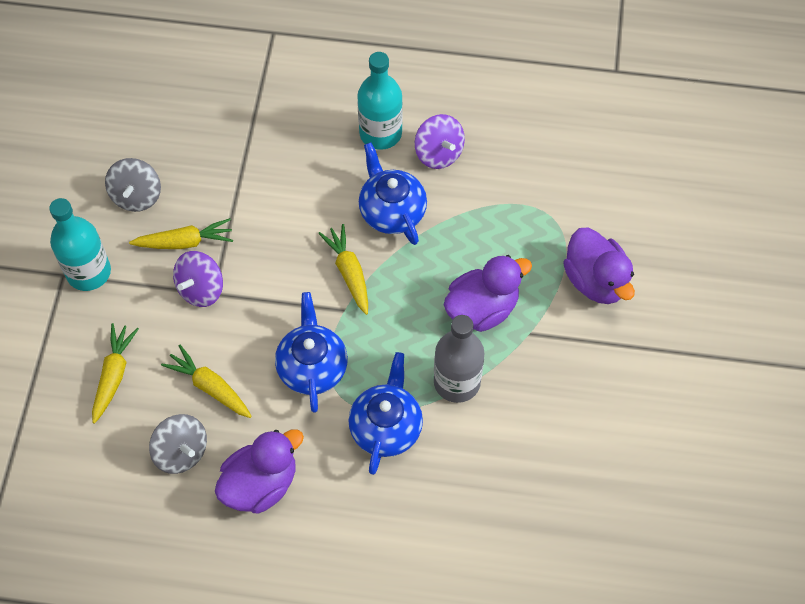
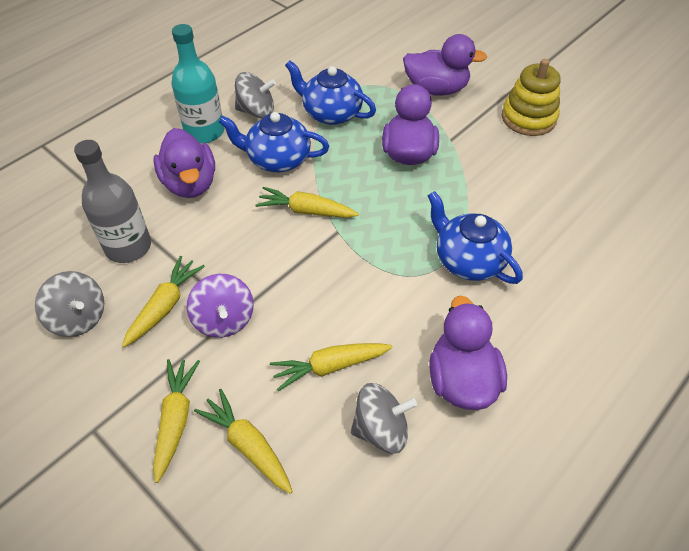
camera: 55 degrees left, 10 degrees down
(88, 272) = (114, 404): turquoise bottle -> none
(102, 318) = (176, 420): none -> yellow carrot
(312, 367) = (372, 280): blue teapot -> blue teapot (331, 113)
(313, 168) = (190, 184): none -> purple duck
(439, 153) = (256, 111): purple spinning top -> grey spinning top
(457, 382) = (460, 198): grey bottle -> grey bottle (128, 247)
(619, 385) = (528, 118): none -> yellow stacking toy

